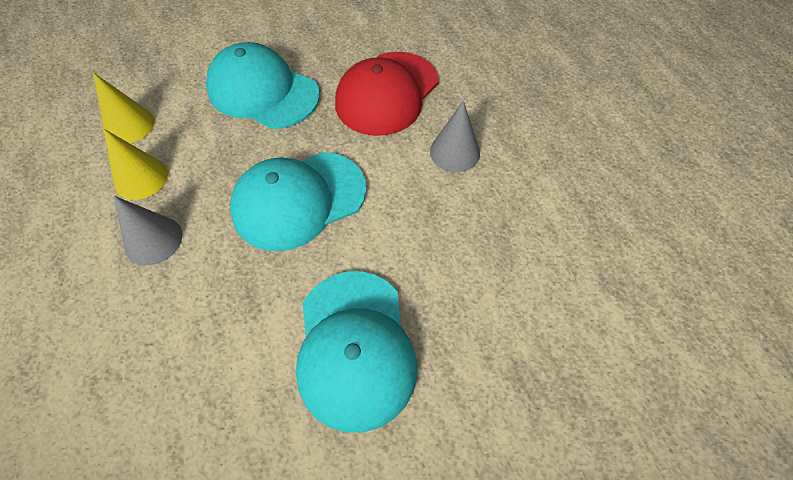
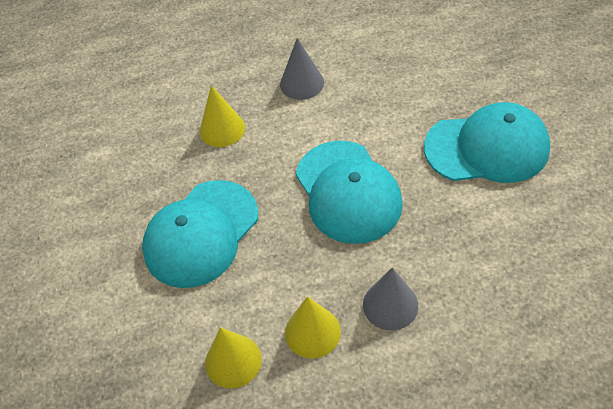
camera: 80 degrees left, 5 degrees down
(387, 93) = (222, 129): red cap -> yellow cone

